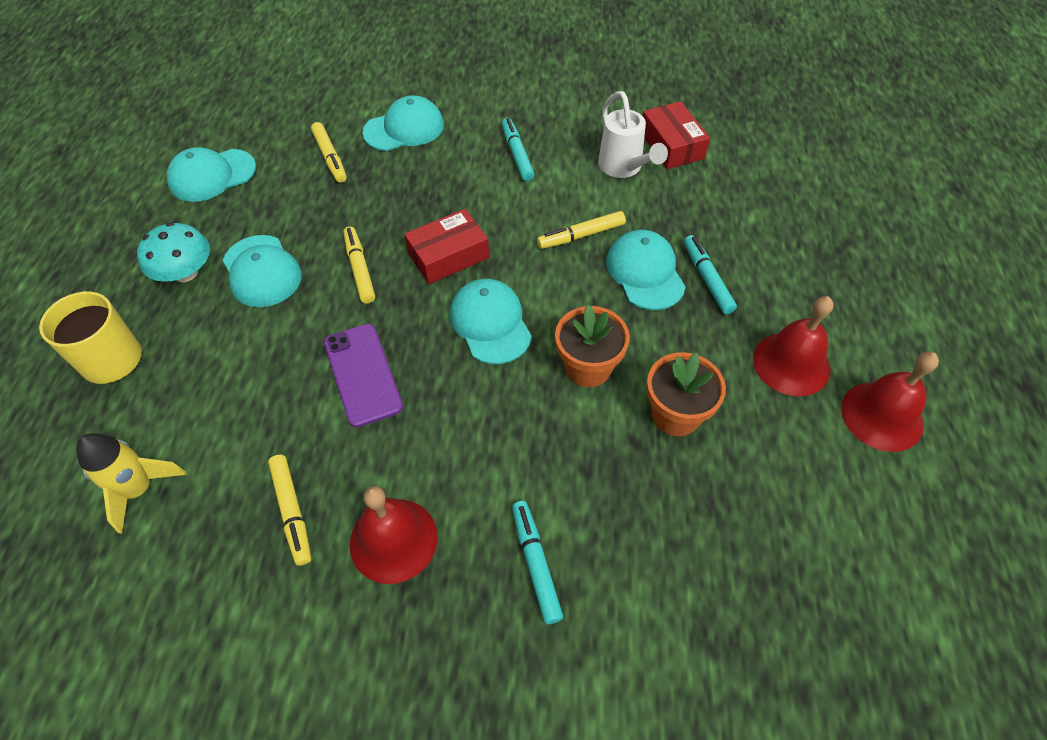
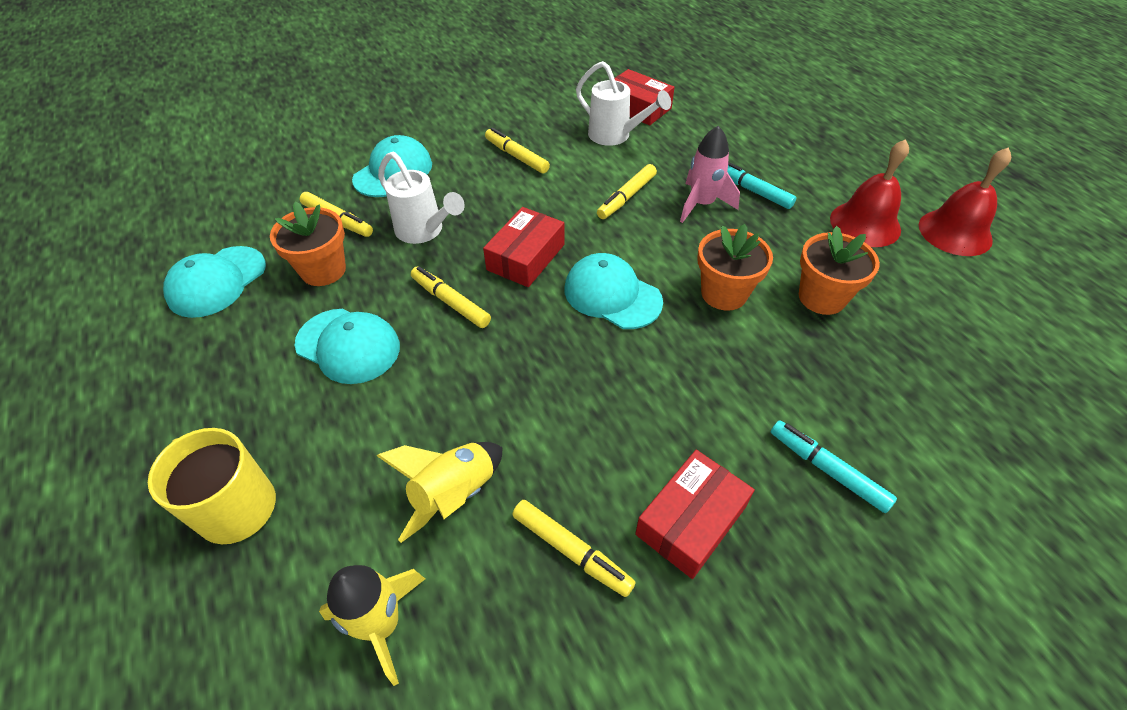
camera: 30 degrees left, 5 degrees down
(185, 272) = (260, 383): turquoise mushroom -> none
(248, 425) = (454, 494): none -> yellow rocket
(289, 198) = (323, 270): none -> orange flower pot
(363, 374) = (533, 390): purple phone -> none
(387, 196) = (424, 231): none -> white watering can
(393, 540) = (691, 520): red bell -> red box
(517, 154) = (516, 156): turquoise marker -> yellow marker
(645, 272) = (702, 204): turquoise cap -> pink rocket

